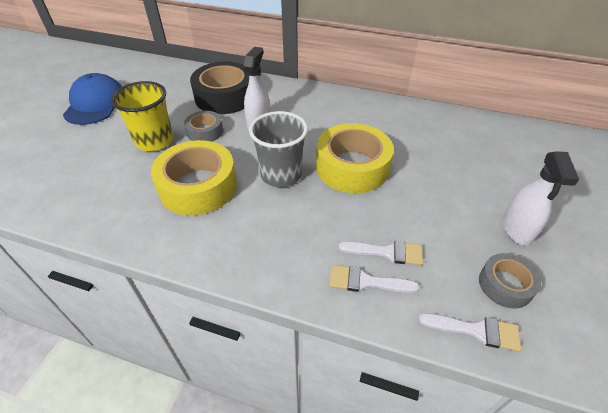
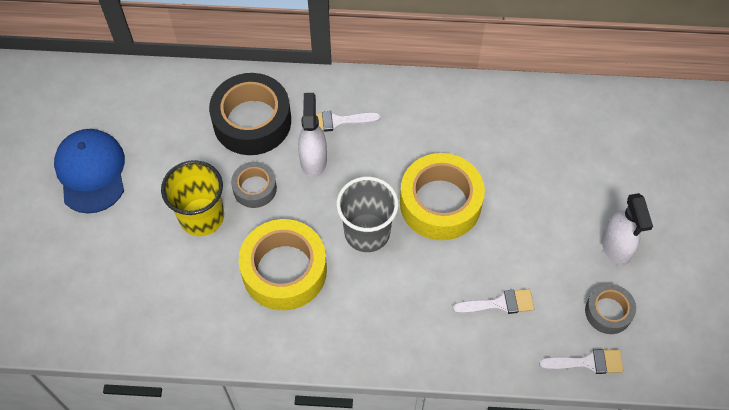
camera: 15 degrees left, 15 degrees up
(366, 282) = (487, 340): white brush -> white brush (337, 121)

